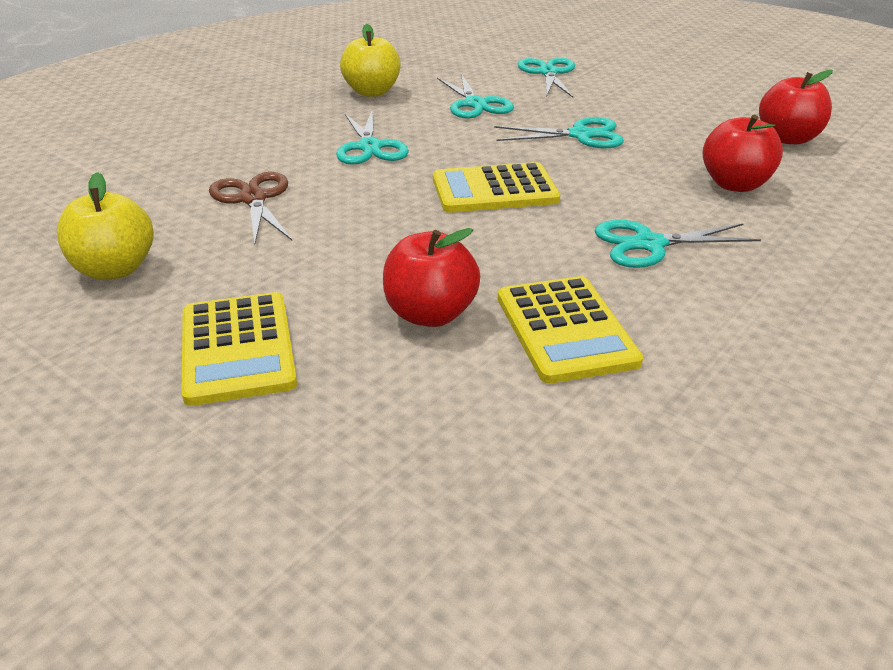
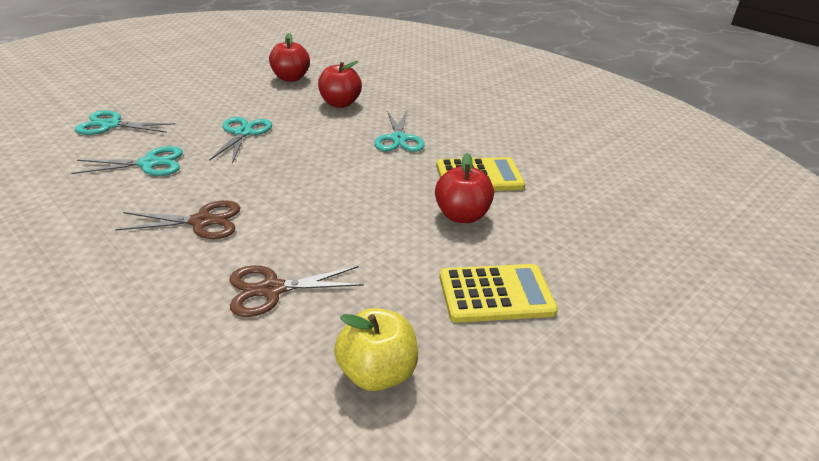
camera: 85 degrees left, 0 degrees up
(370, 147) = (201, 221): turquoise scissors -> brown scissors
(372, 92) = (67, 212): yellow apple -> none
(494, 190) = (311, 175): yellow calculator -> none

